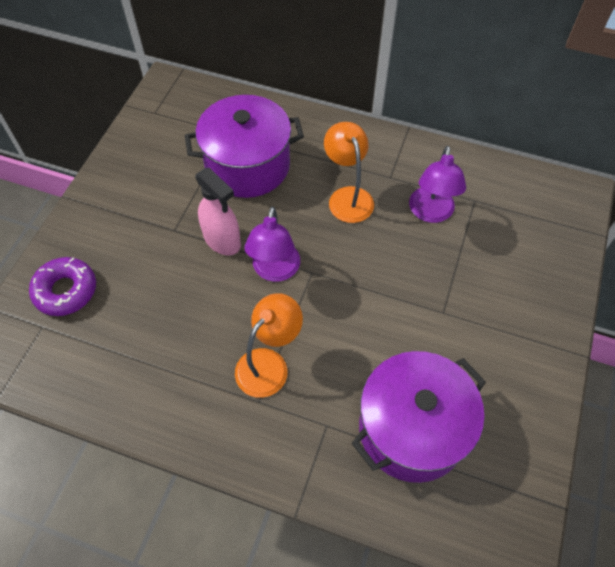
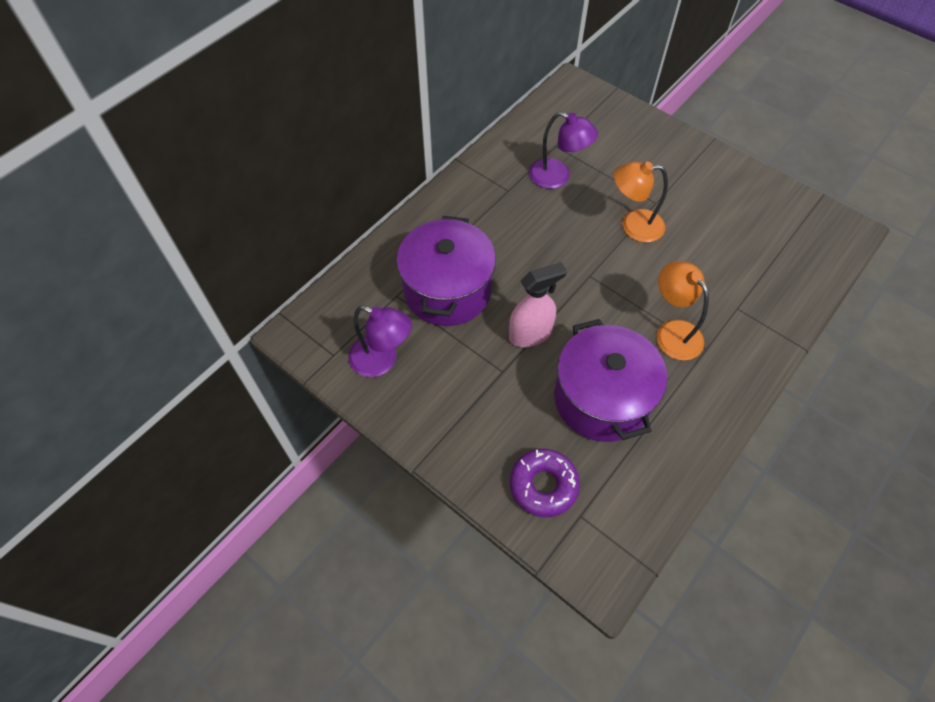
camera: 70 degrees left, 0 degrees up
(275, 271) = (579, 302): purple lamp -> purple lamp (382, 360)
(347, 197) = (517, 226): orange lamp -> orange lamp (633, 225)
(412, 429) = (751, 256): purple pot -> purple pot (601, 399)

